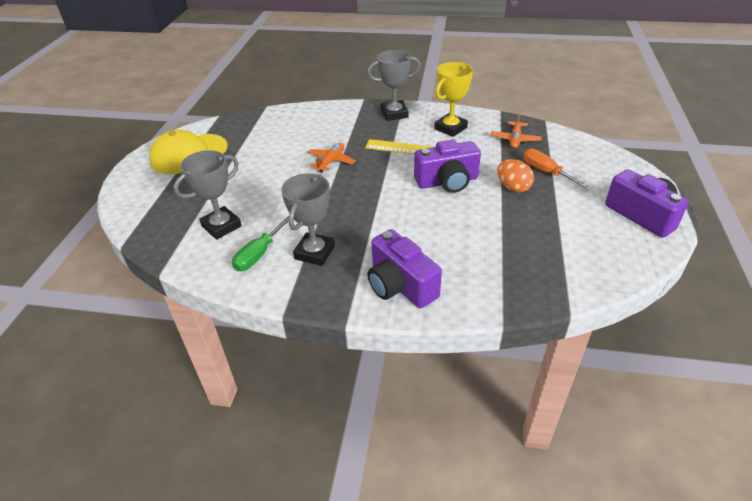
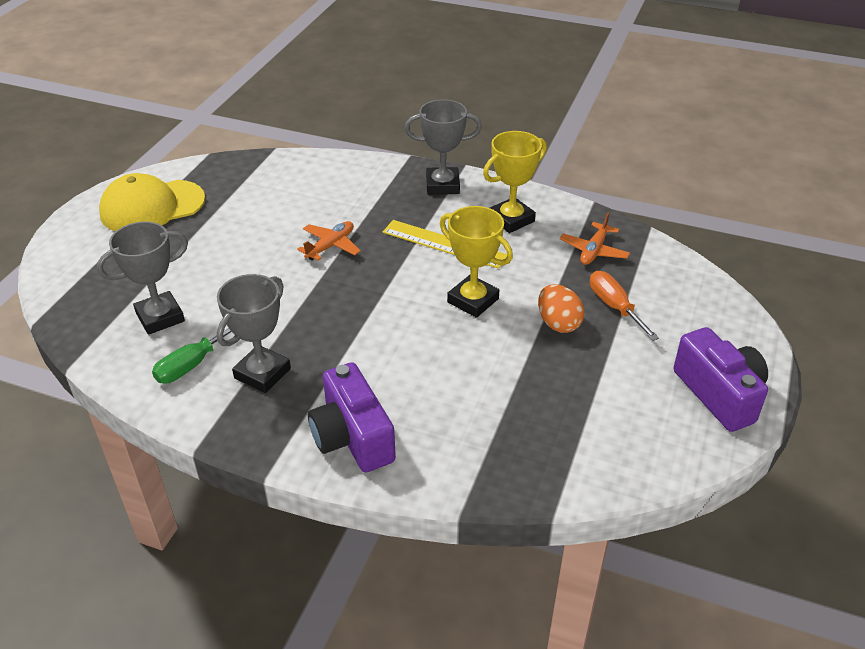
camera: 10 degrees right, 0 degrees up
(447, 182) = (473, 300): purple camera -> yellow trophy

